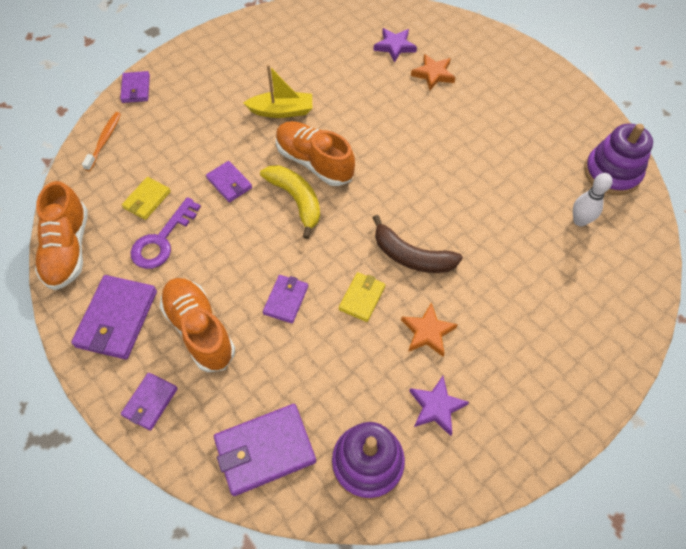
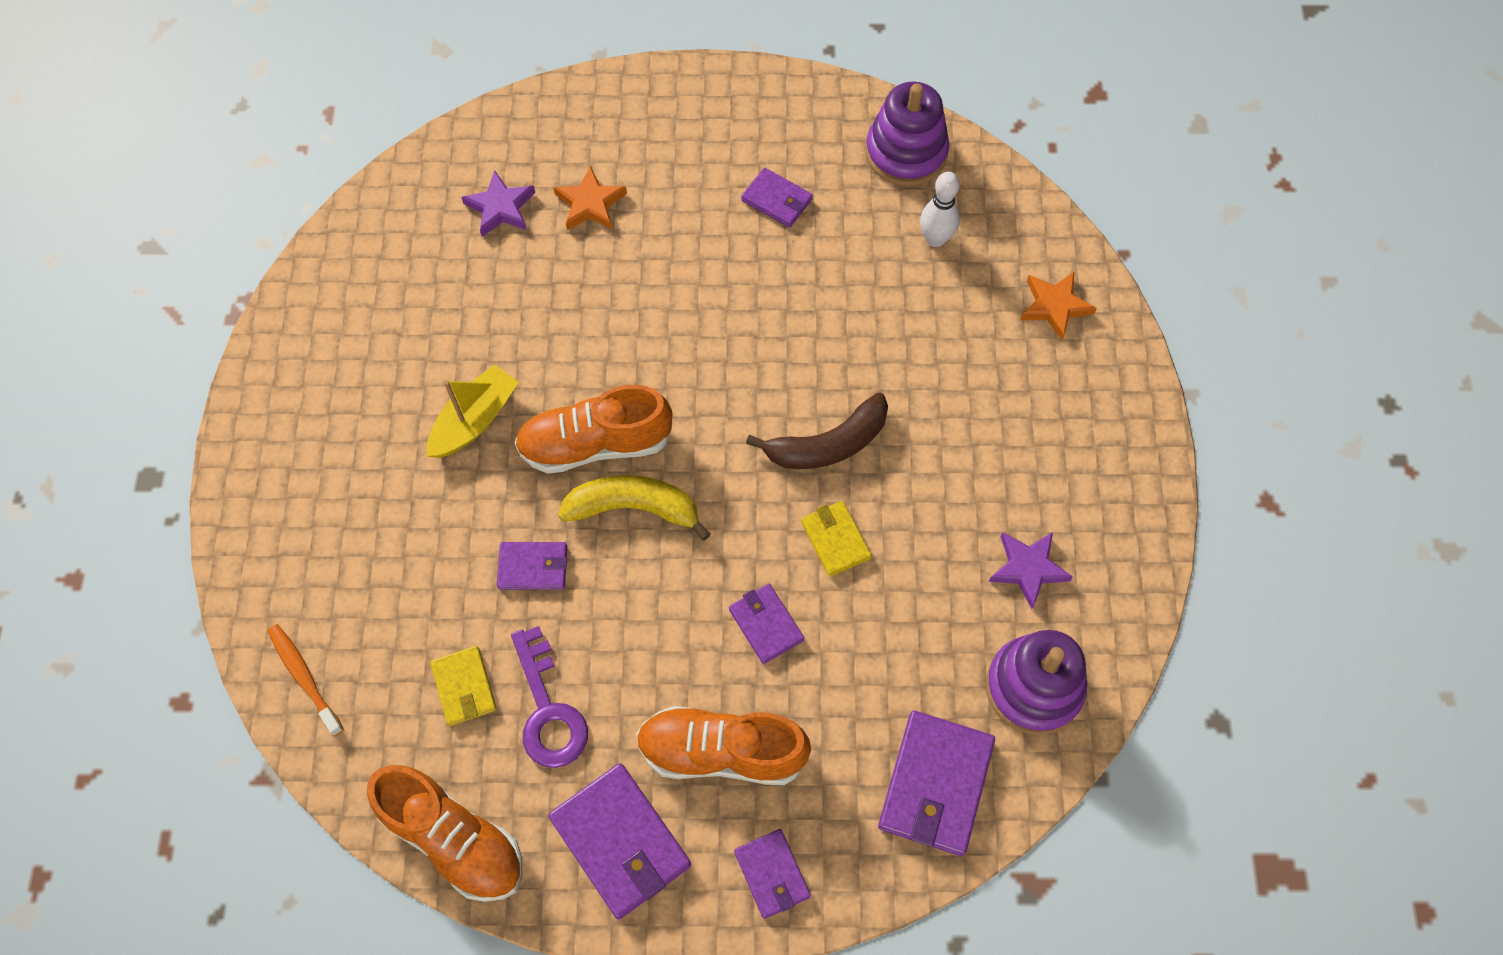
camera: 50 degrees left, 5 degrees up
(136, 89) = (246, 575): purple wallet -> purple wallet (777, 200)
(427, 332) = (936, 506): orange star -> orange star (1054, 306)

